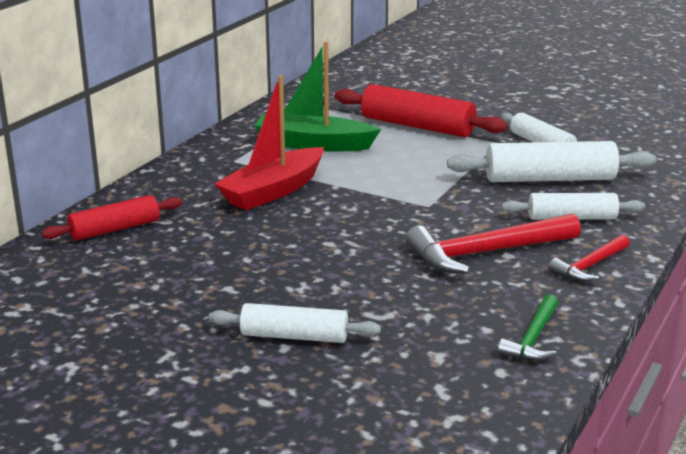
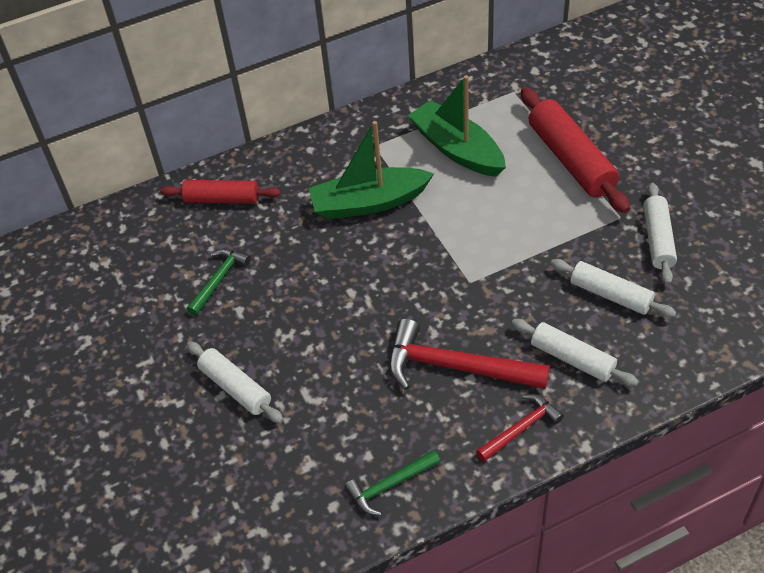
camera: 40 degrees right, 25 degrees up
(179, 277) = (218, 280): none -> green hammer
(273, 191) = (369, 203): red boat -> green boat
(549, 179) = (610, 295): white rolling pin -> white rolling pin, size x0.63
(590, 266) = (521, 428): red hammer -> red hammer turned 150 degrees clockwise

